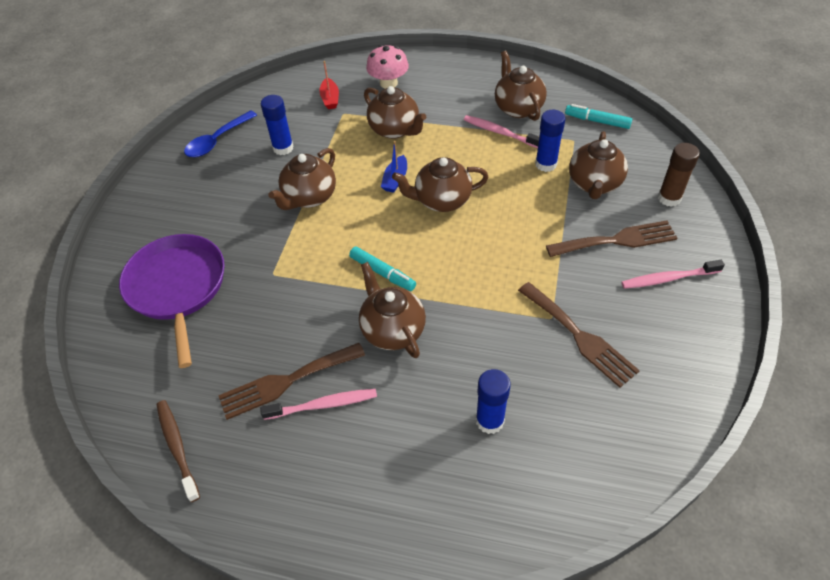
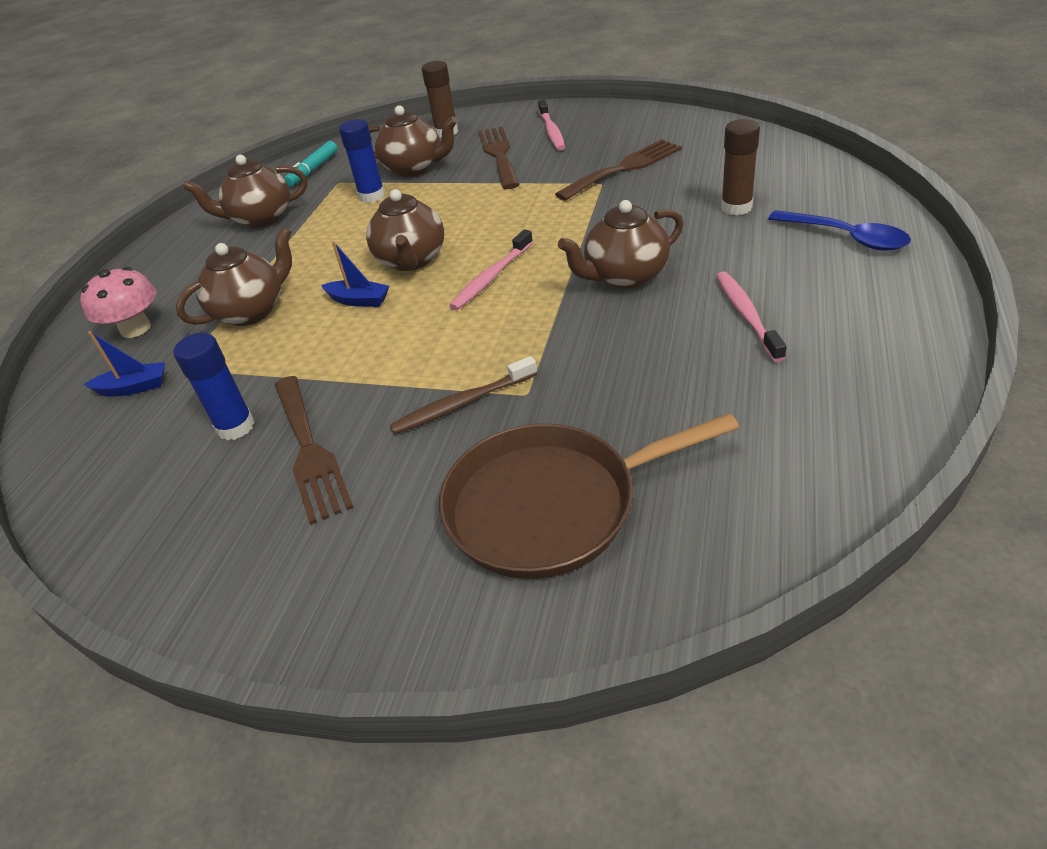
camera: 85 degrees left, 10 degrees down
(177, 447) = (856, 438): brown toothbrush -> brown toothbrush (462, 404)
(178, 288) = (550, 505): purple pan -> brown pan
(217, 140) = (167, 527): blue spoon -> blue spoon (846, 237)
(286, 381) = (718, 350): brown fork -> brown fork (309, 451)
(309, 197) = (369, 378): brown teapot -> none
(330, 99) = (134, 387): red boat -> blue boat
(382, 273) = (532, 293): turquoise marker -> none
(489, 421) = (736, 207): blue glue stick -> brown glue stick
(500, 132) = (301, 228): pink toothbrush -> pink toothbrush (491, 277)

